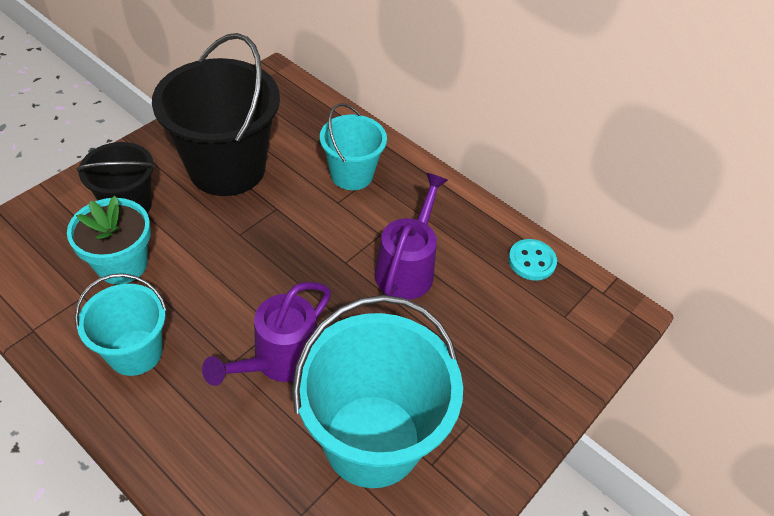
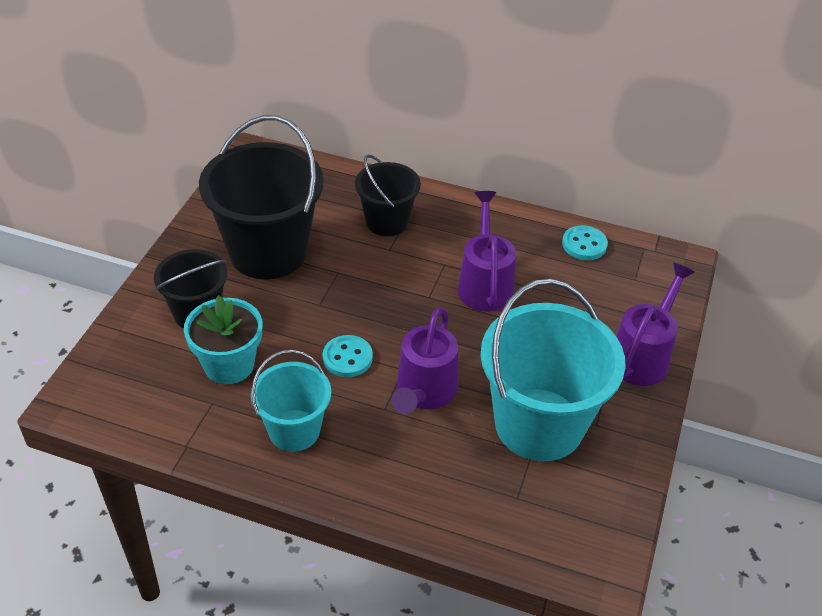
camera: 20 degrees left, 5 degrees down
(231, 296) = (347, 358): none -> turquoise button
(351, 174) = (387, 222): turquoise bucket -> black bucket
(526, 404) = (643, 355): none -> purple watering can

